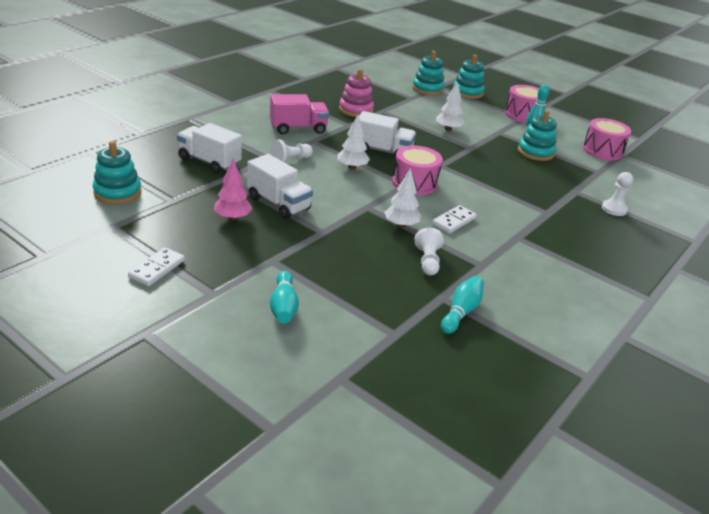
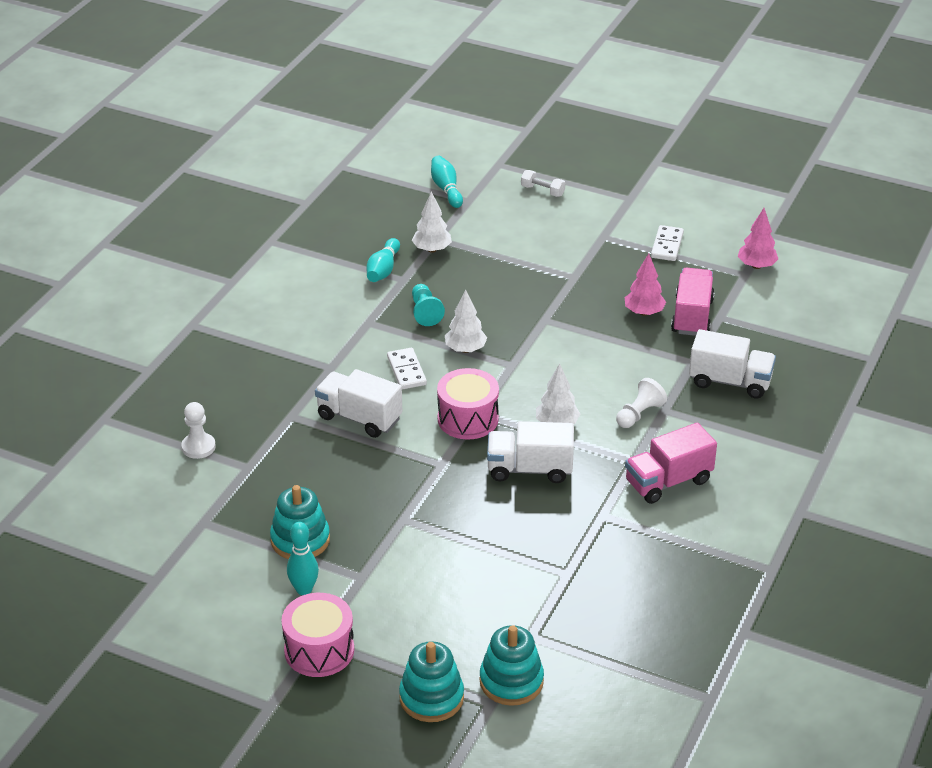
camera: 170 degrees right, 5 degrees up
(93, 230) = (756, 266): none -> pink tree
(117, 192) = (781, 312): turquoise stacking toy -> none
(195, 206) = (692, 316): none -> pink truck
(241, 369) = (542, 191): none -> white dumbbell
(279, 203) = (610, 343): white truck -> white truck (359, 418)
(283, 306) = (539, 239): turquoise bowling pin -> turquoise bowling pin (446, 189)
(356, 110) = (609, 560): pink stacking toy -> none
(427, 261) = (425, 312): white pawn -> turquoise pawn
(448, 129) = (446, 556): white tree -> white tree (432, 249)
(454, 221) = (406, 371): white domino -> white domino turned 45 degrees counterclockwise
(602, 151) = (185, 581): pink drum -> none

